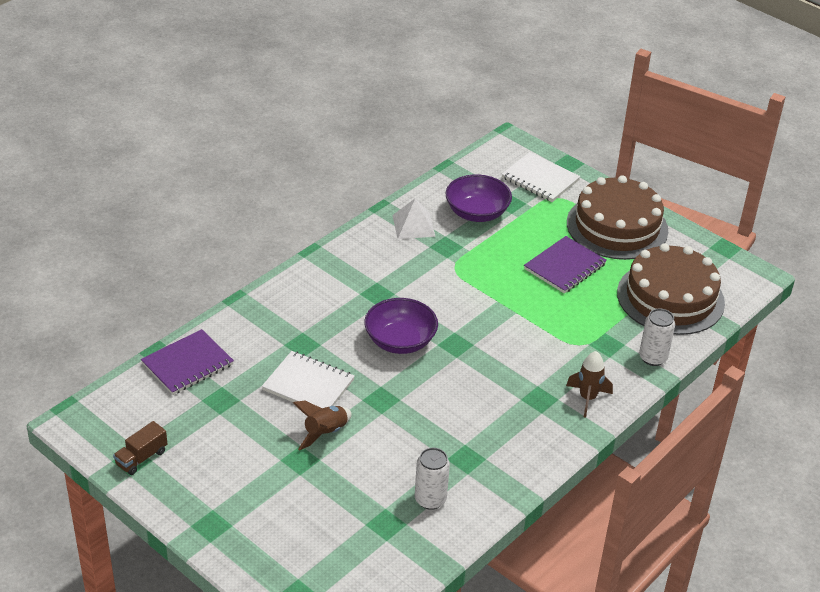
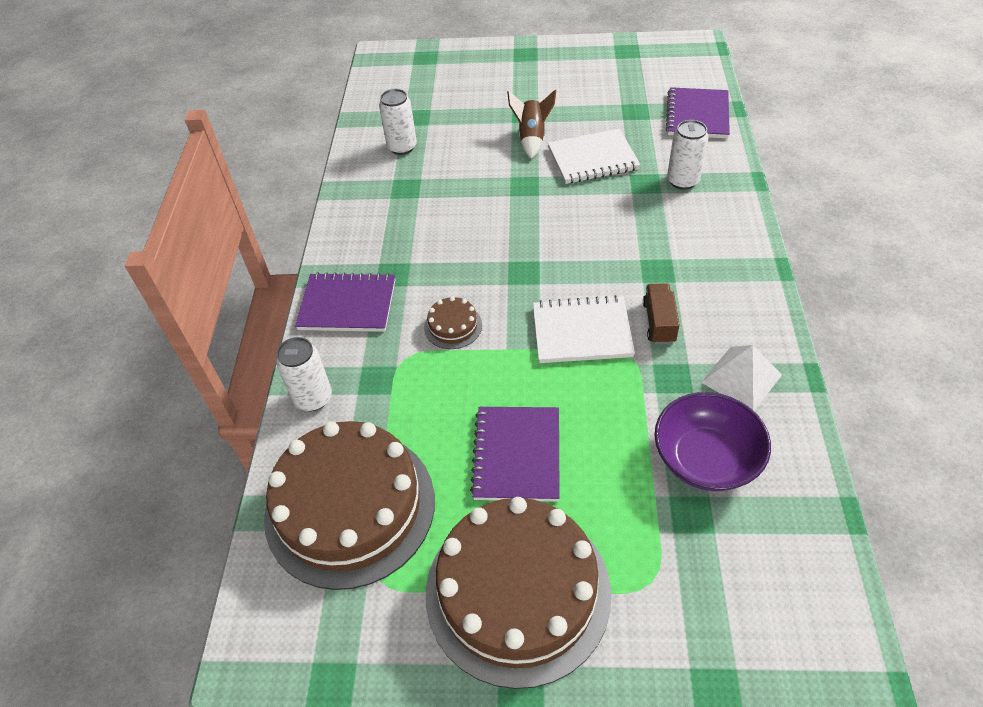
camera: 145 degrees right, 10 degrees up
(141, 458) = (623, 55): brown truck -> brown truck (659, 322)
(278, 329) = (683, 181): none -> white can
(400, 341) = (574, 240): purple bowl -> none
(534, 343) = (453, 326): none -> brown cake
(540, 179) = (710, 604): white notebook -> white notebook (582, 332)
(587, 398) = (347, 304): brown rocket -> purple notebook

